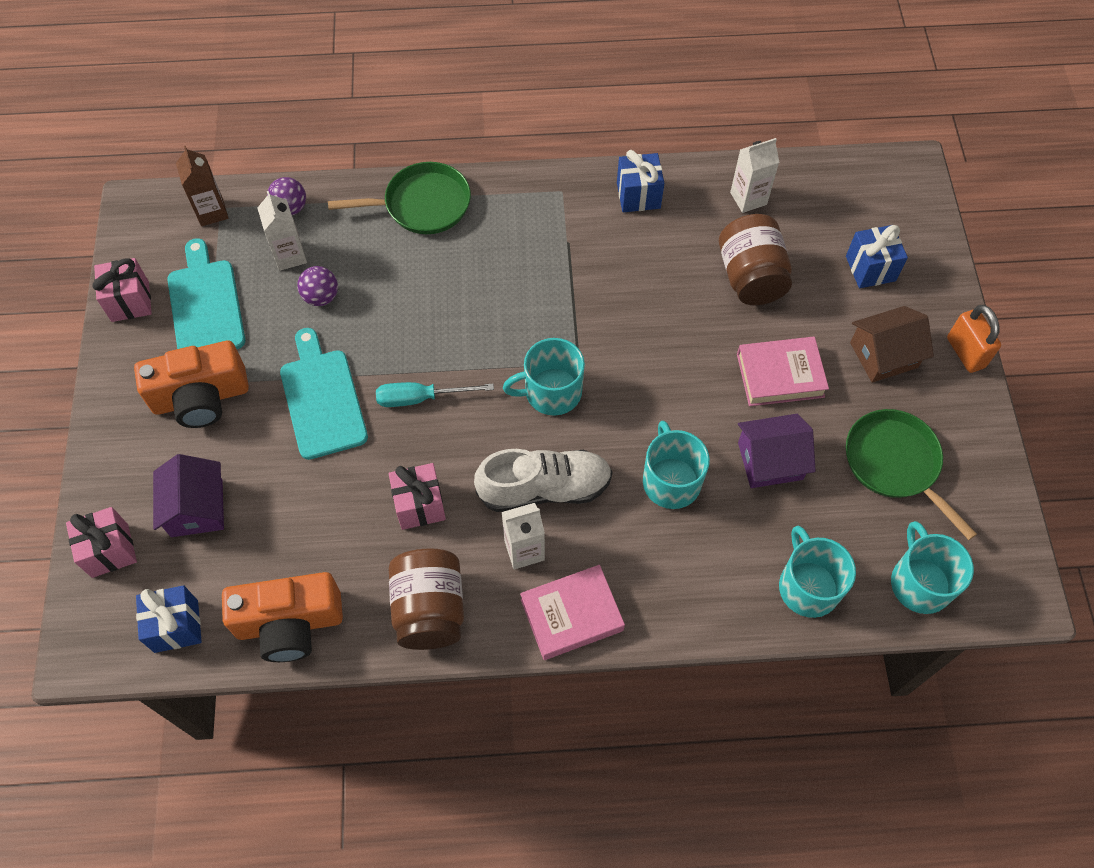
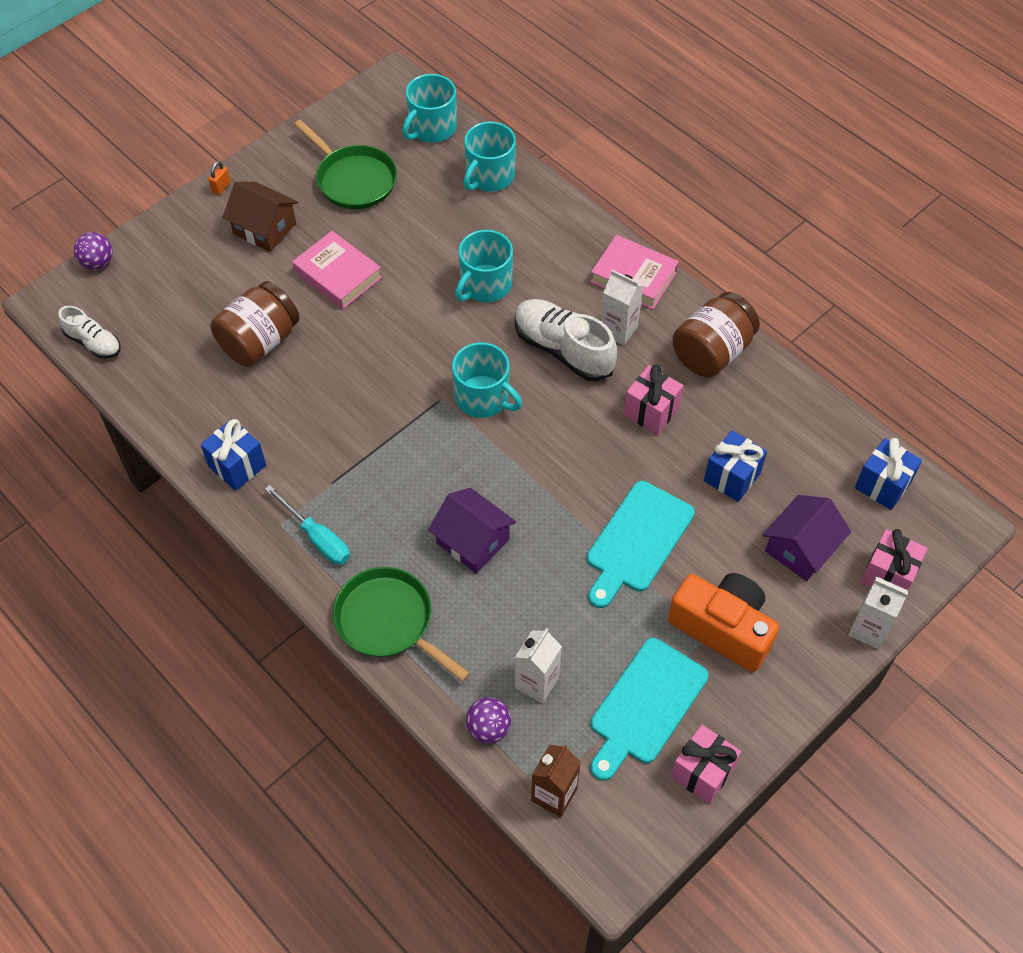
camera: 130 degrees left, 5 degrees down
(290, 624) = (807, 421): orange camera -> none
(321, 297) = (552, 621): purple ball -> purple ball (98, 263)
(421, 398) = (570, 476): turquoise screwdriver -> turquoise screwdriver (317, 537)
(748, 198) = (176, 389): white carton -> white carton (869, 629)
(770, 461) = (415, 242): purple house -> purple house (473, 541)
(843, 173) = (93, 343): none -> white shoe
(870, 268) = (186, 275): blue gift -> blue gift (732, 477)
(895, 463) = (353, 179): green pan -> green pan turned 60 degrees counterclockwise
(965, 353) = (221, 187): orange padlock -> orange padlock, size x0.52

